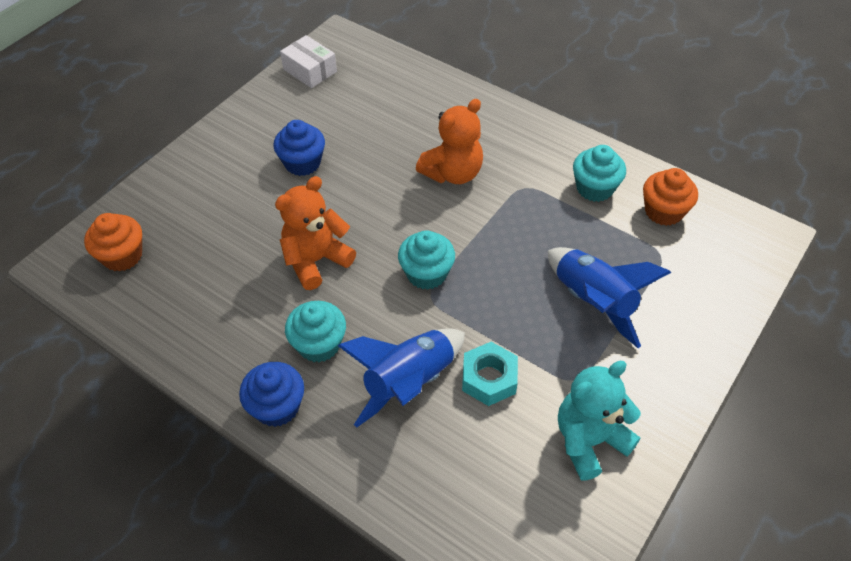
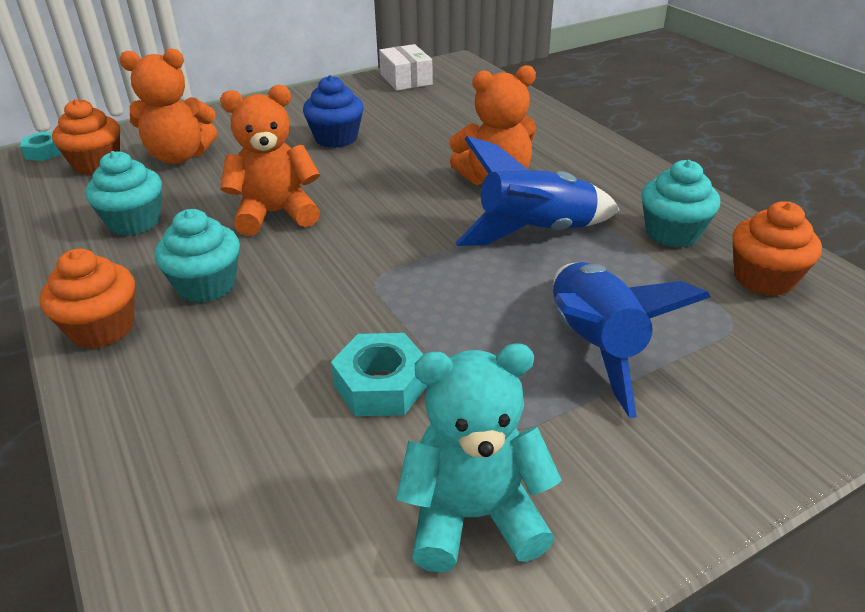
camera: 25 degrees right, 15 degrees down
(60, 257) = (44, 152): none -> turquoise nut
(187, 224) = (179, 156): none -> orange teddy bear
(277, 407) = (102, 328): blue cupcake -> orange cupcake
(409, 382) = (275, 355): blue rocket -> blue rocket (535, 233)
(426, 274) = (389, 257): turquoise cupcake -> turquoise cupcake (134, 222)

